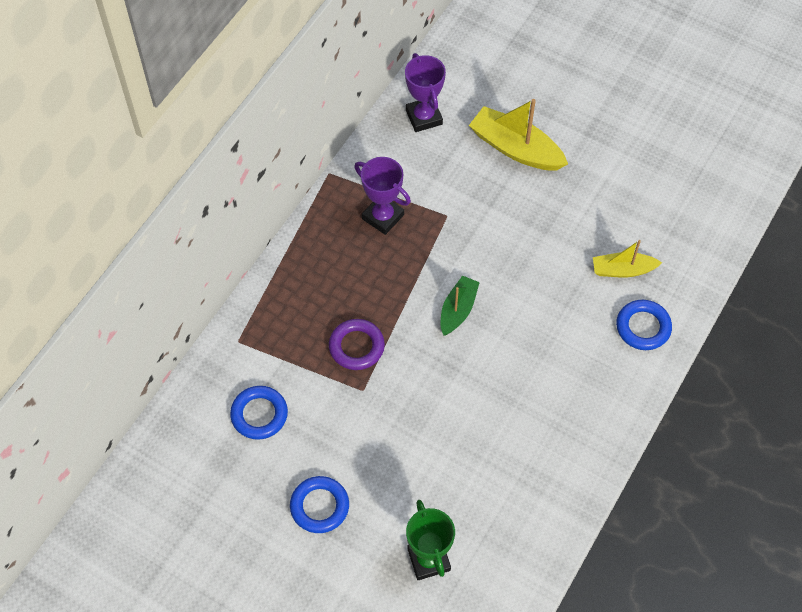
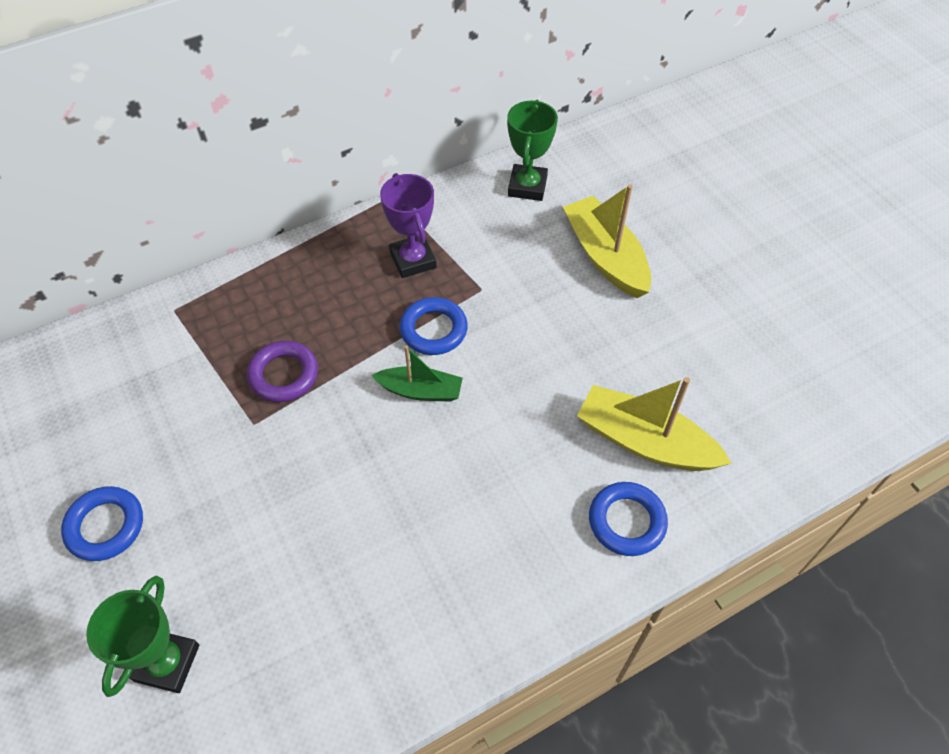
camera: 30 degrees right, 5 degrees down
(259, 414) = (131, 393): blue ring -> blue ring (433, 330)
(424, 117) = (527, 186): purple trophy -> green trophy
(458, 310) = (420, 391): green boat -> green boat turned 45 degrees clockwise
(622, 270) = (644, 441): yellow boat -> yellow boat, size x1.63

